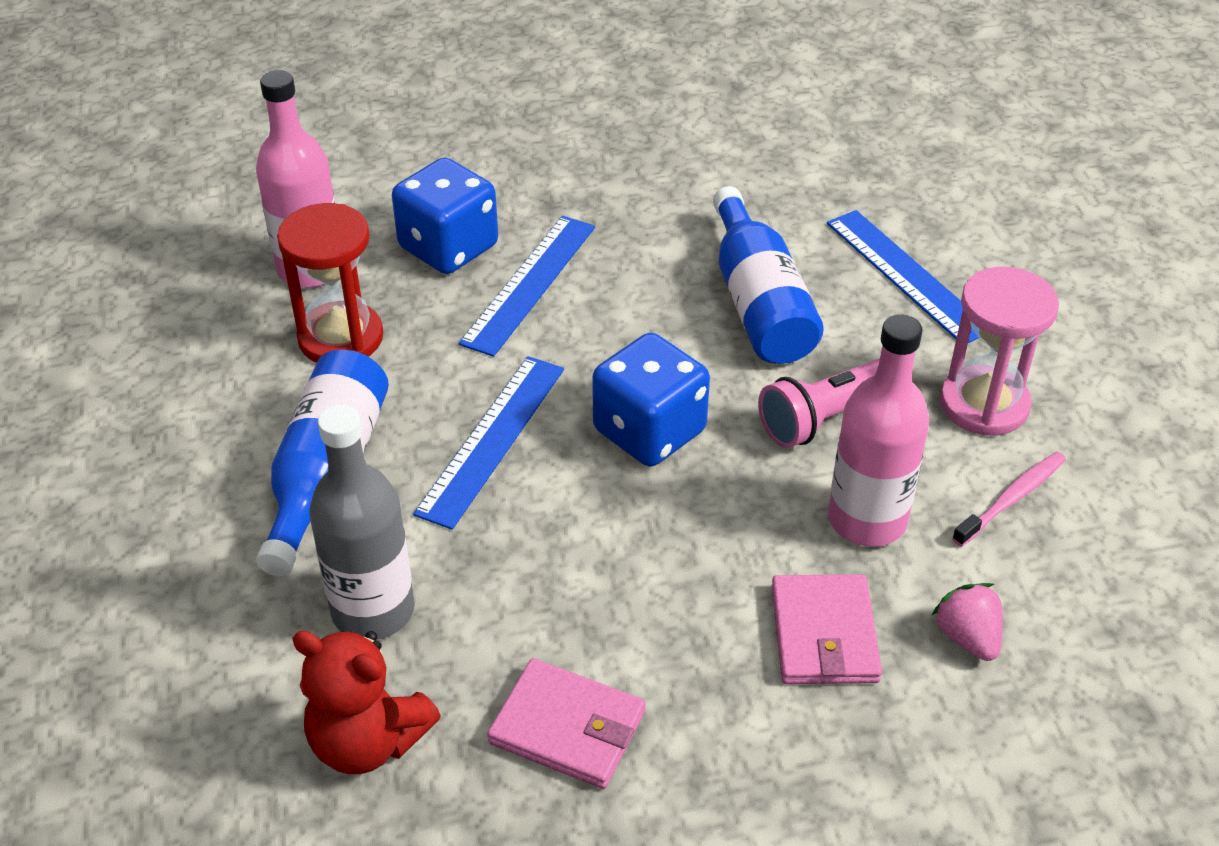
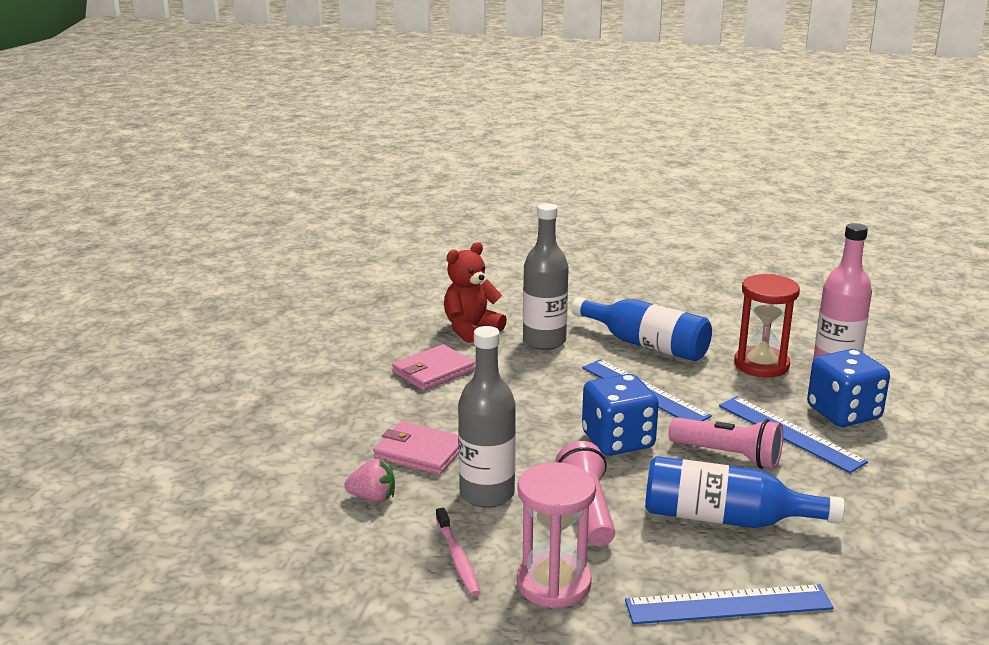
camera: 115 degrees right, 20 degrees down
(620, 325) = (728, 456): none -> pink flashlight
(867, 520) = (487, 494): pink bottle -> grey bottle

